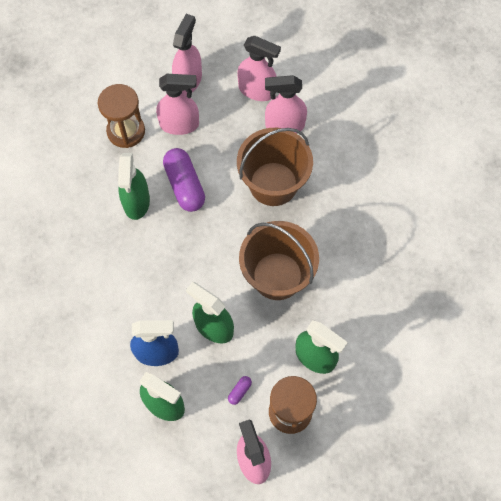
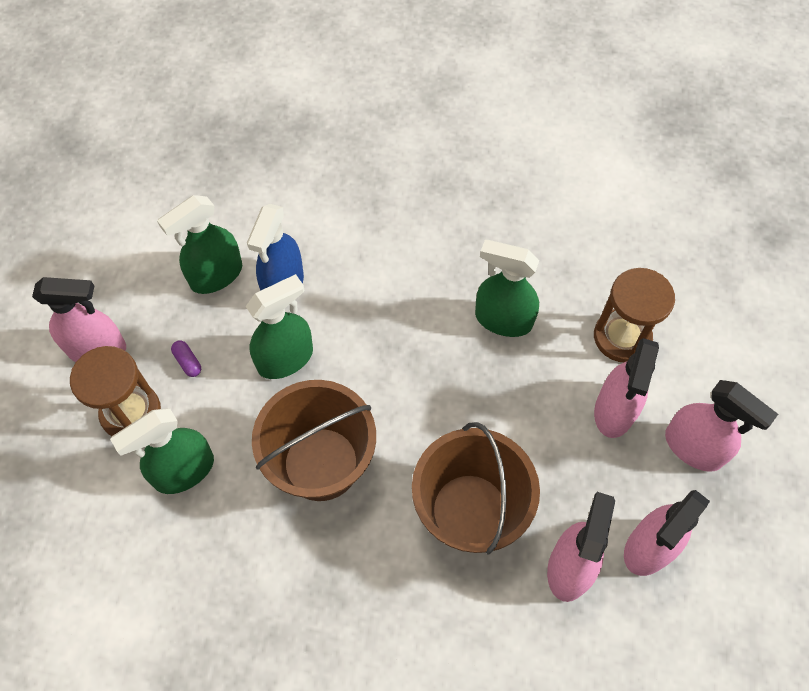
camera: 110 degrees right, 5 degrees down
(184, 185) = (508, 387): purple capsule -> none

